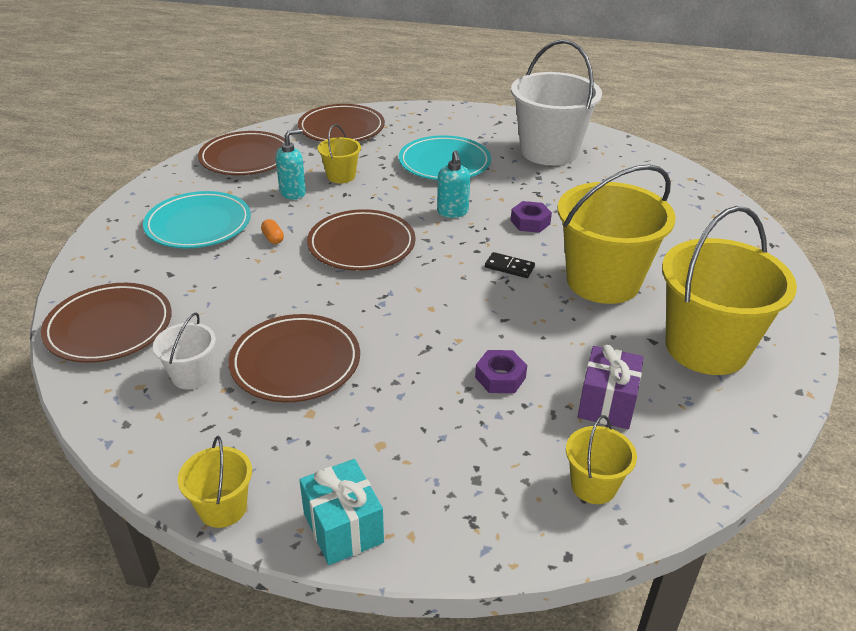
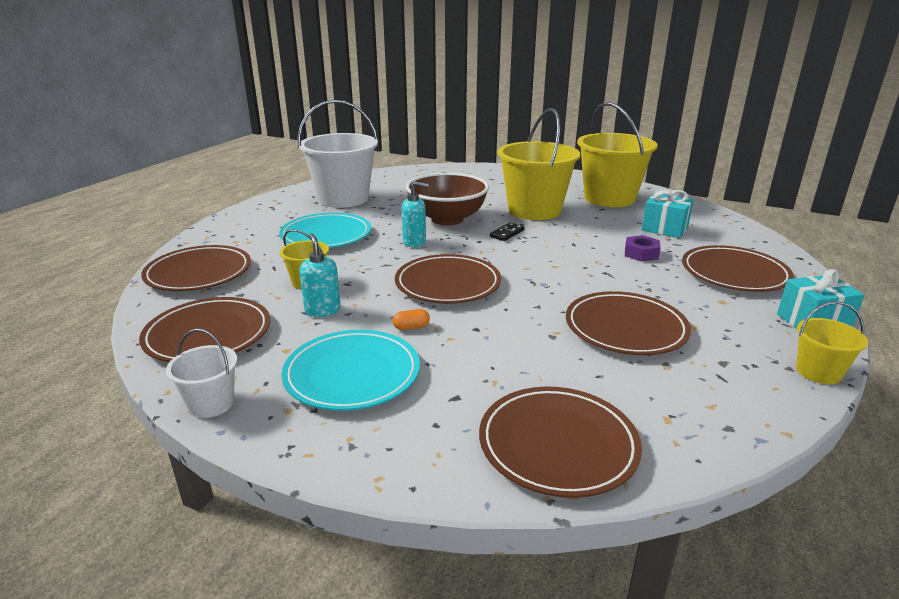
camera: 75 degrees left, 10 degrees down
(192, 375) = (647, 384): white bucket -> white bucket (211, 404)
(471, 466) = (734, 273): none -> brown plate
(530, 222) = (447, 219): purple nut -> brown bowl
(593, 486) = (739, 243): yellow bucket -> none
(607, 403) = (664, 229): purple gift -> turquoise gift

